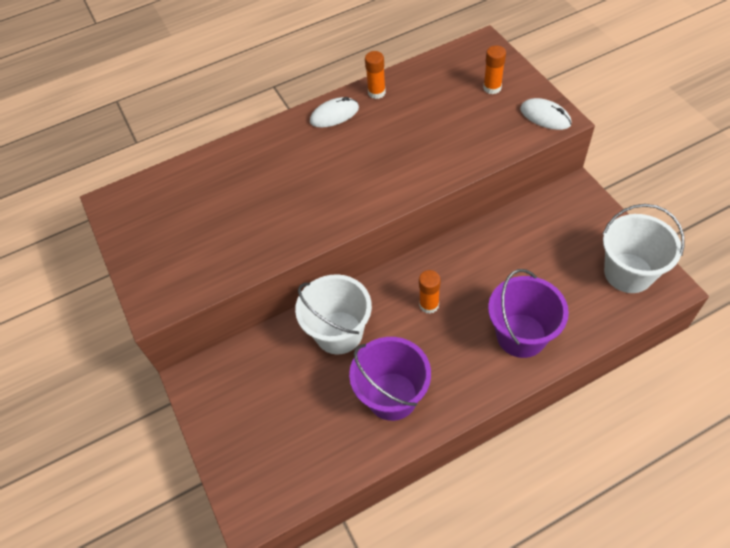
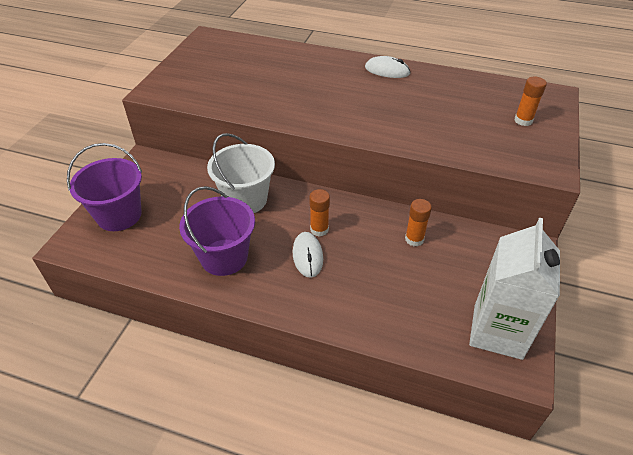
camera: 40 degrees right, 10 degrees down
(376, 92) = (432, 75): orange glue stick -> orange glue stick (414, 239)
(521, 335) = (354, 297): purple bucket -> purple bucket (119, 215)
(545, 116) = (542, 161): white mouse -> white mouse (307, 256)
(628, 273) = (497, 331): white bucket -> white carton

